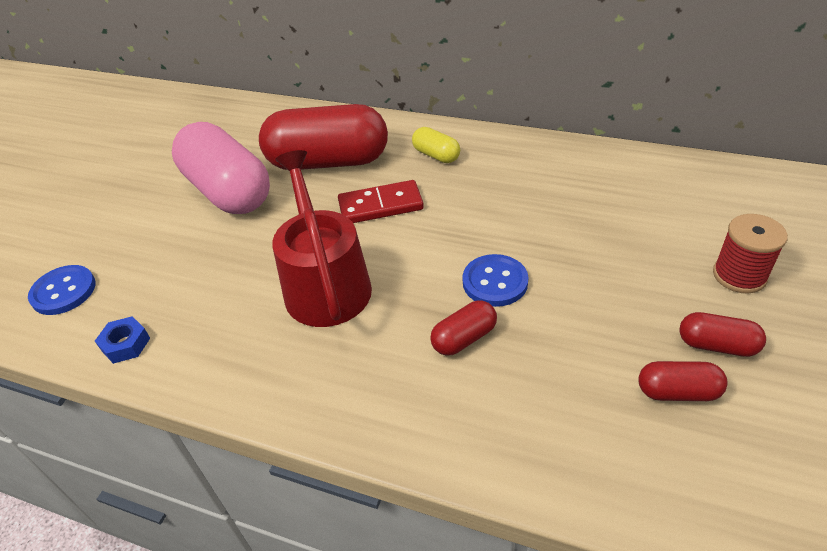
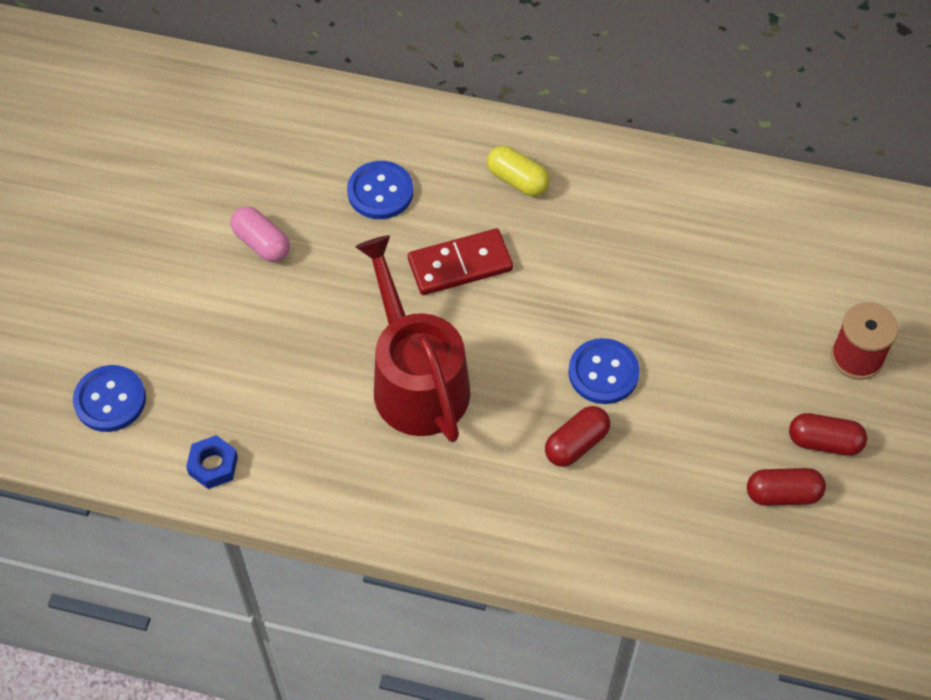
camera: 10 degrees left, 15 degrees up
(228, 191) = (261, 243): pink capsule -> pink capsule, size x0.44
(328, 162) = (380, 192): red capsule -> blue button

